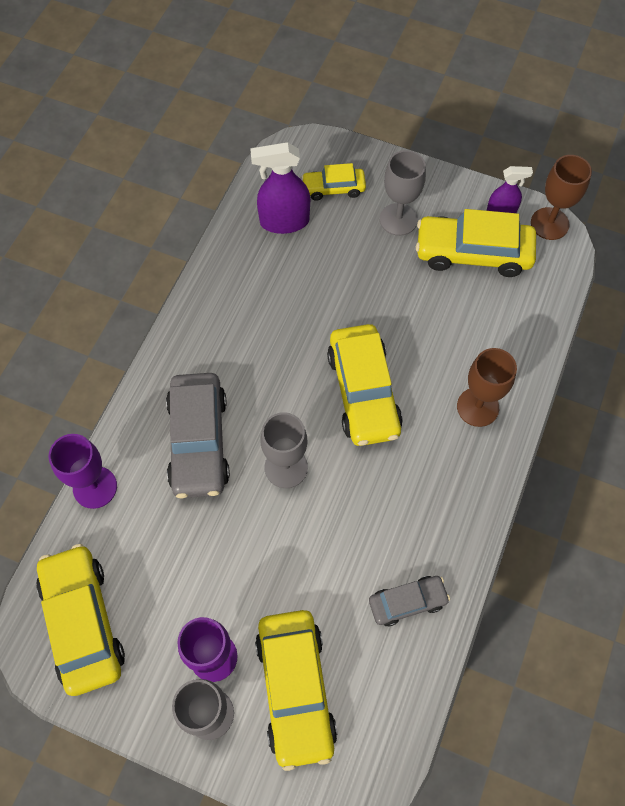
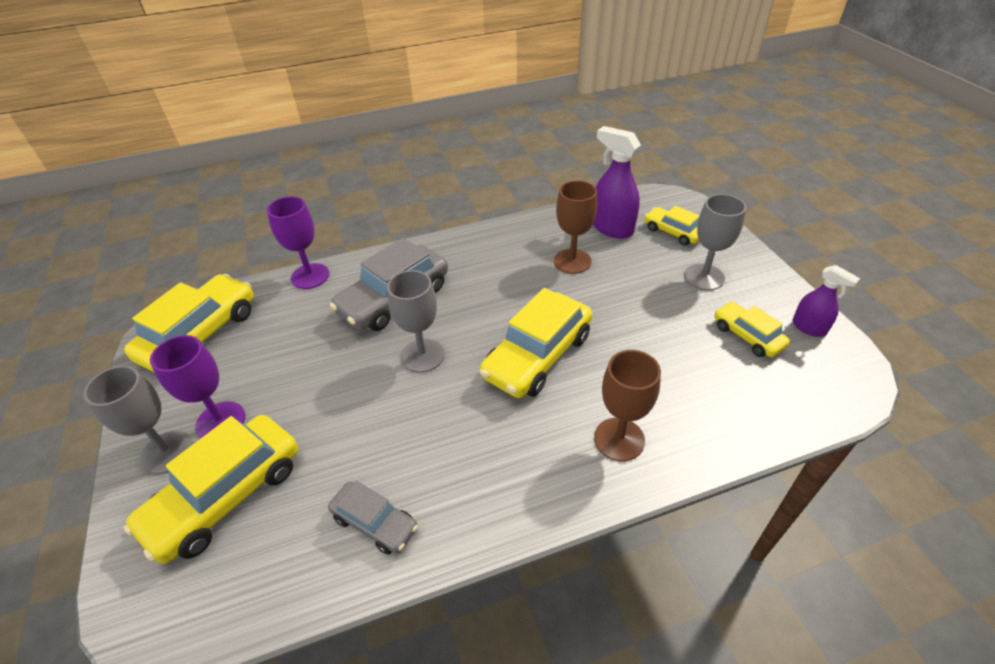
camera: 50 degrees right, 20 degrees down
(473, 253) = (747, 336): yellow car -> yellow car, size x0.56
(549, 224) = (855, 364): brown goblet -> brown goblet (572, 261)

